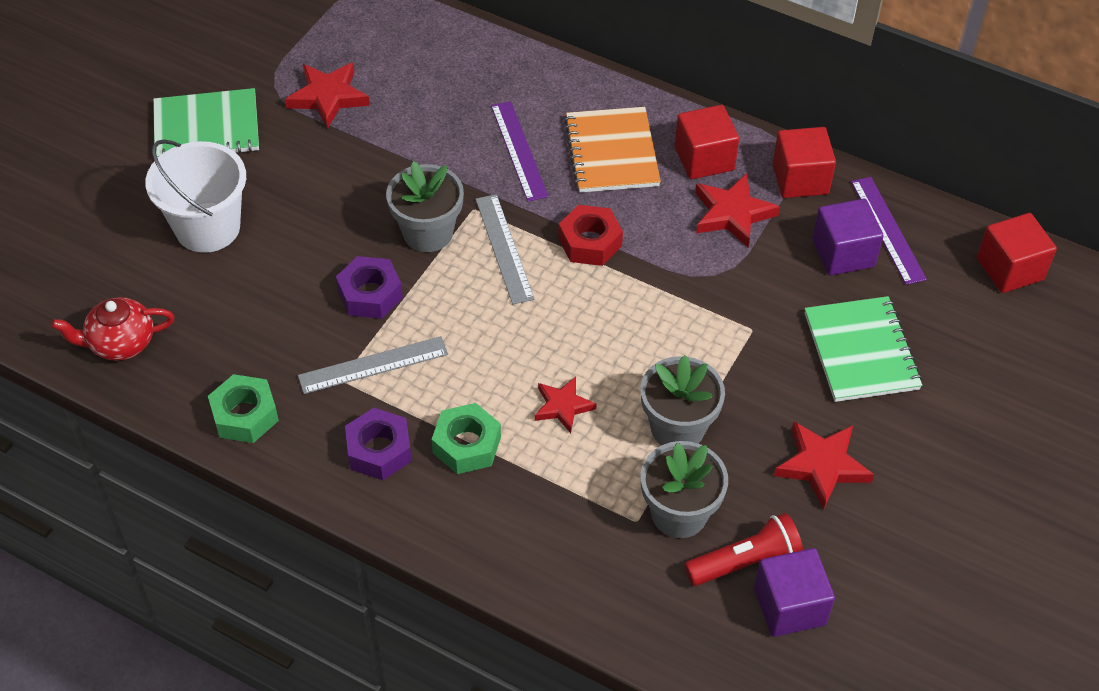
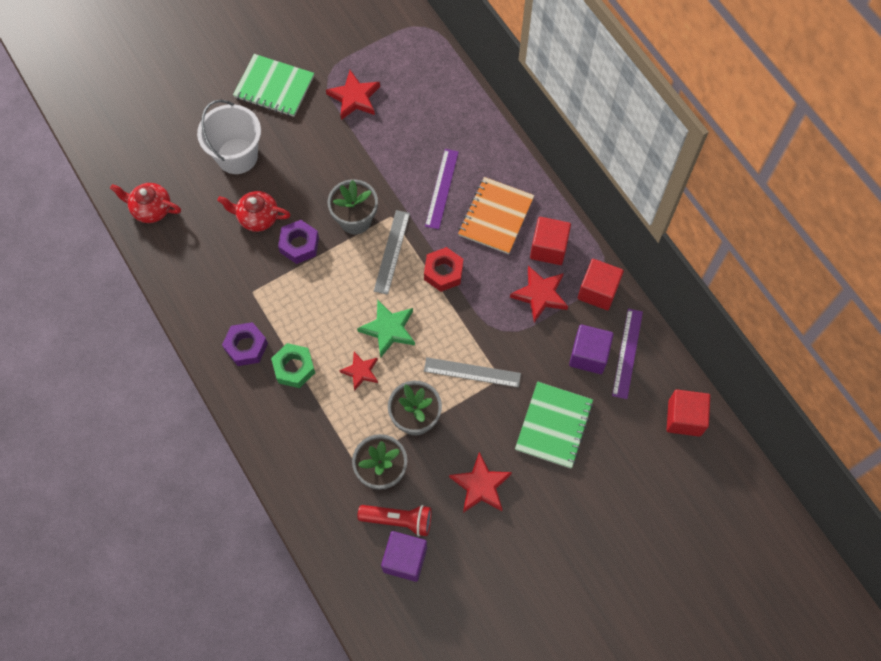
camera: 30 degrees right, 15 degrees up
(245, 415) = (189, 288): green nut -> none
(287, 287) = (257, 217): none -> red teapot
(373, 365) = (274, 291): grey ruler -> grey ruler (472, 372)
(565, 339) = (388, 329): none -> green star

